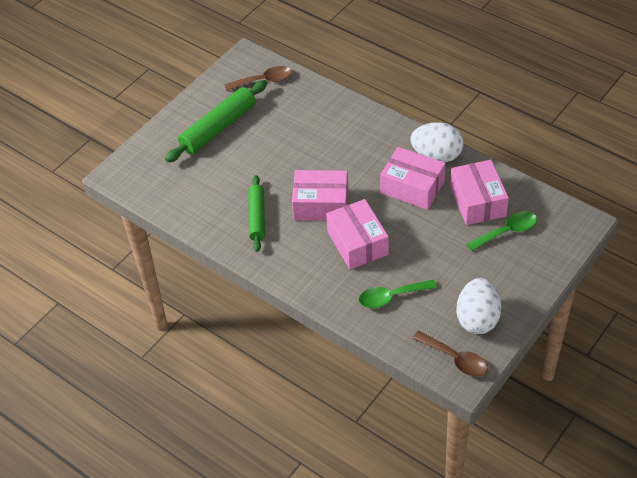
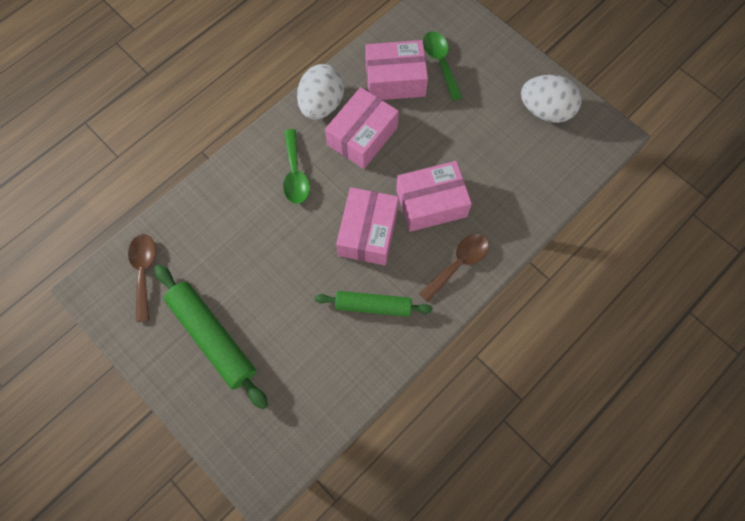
camera: 85 degrees left, 20 degrees up
(391, 297) = (509, 182): green spoon -> green spoon (295, 174)
(455, 359) = (591, 138): brown spoon -> brown spoon (458, 263)

